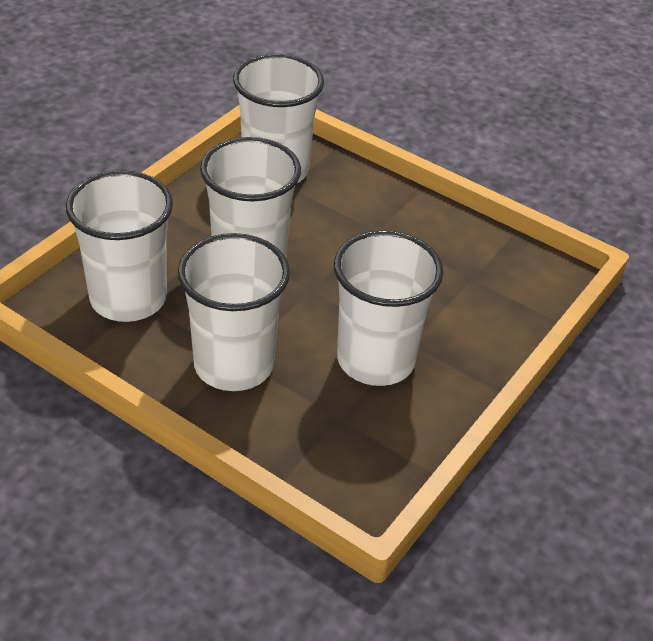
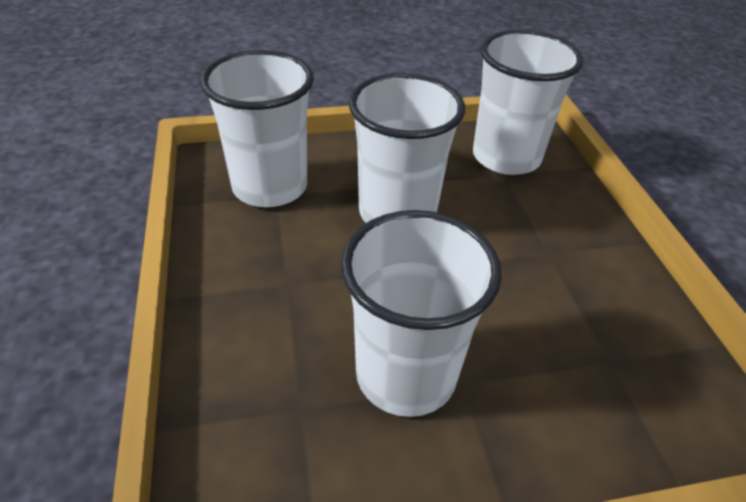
camera: 45 degrees right, 0 degrees up
(233, 364) = (276, 288): white cup -> none

